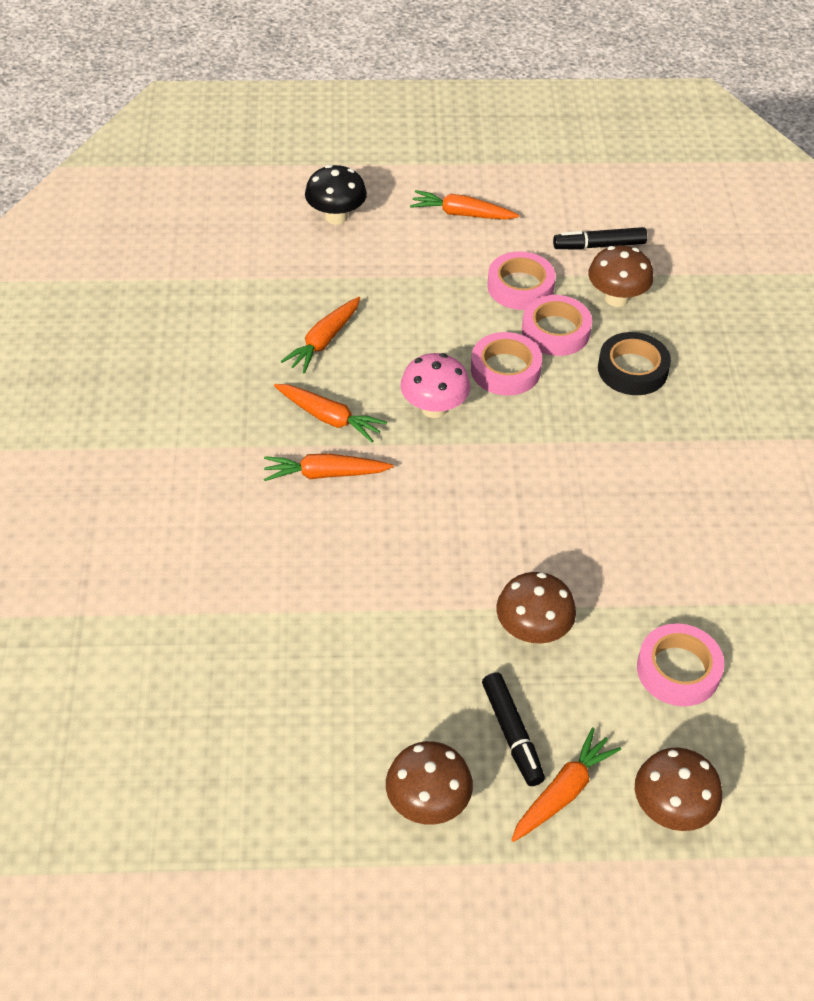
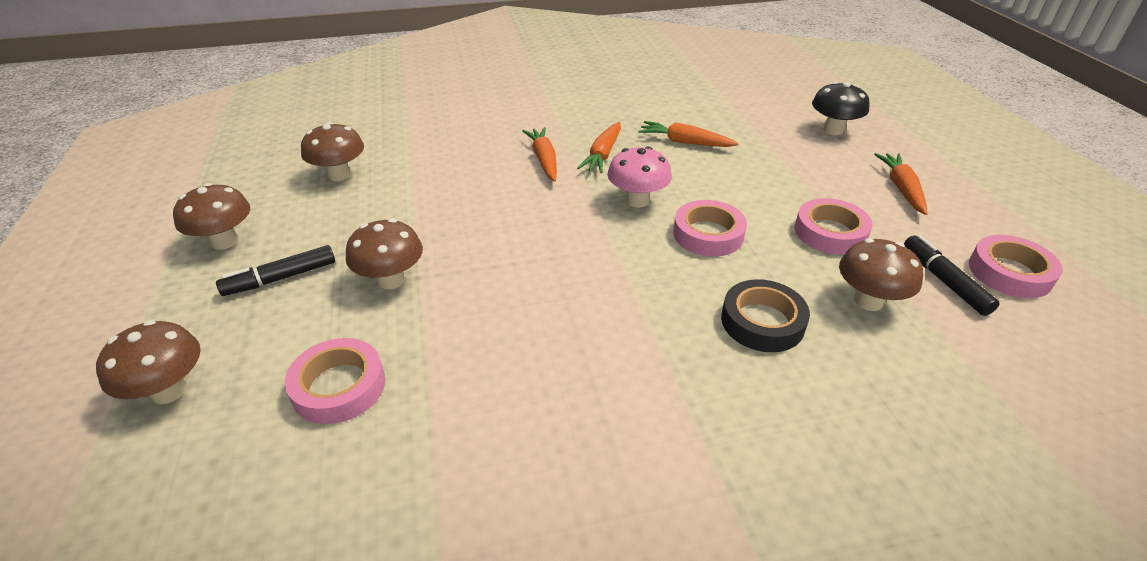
camera: 80 degrees right, 10 degrees down
(299, 689) = (339, 175): none -> brown mushroom
(555, 331) = (783, 261): pink tape -> pink tape (1009, 272)
(562, 792) = (212, 313): orange carrot -> none

